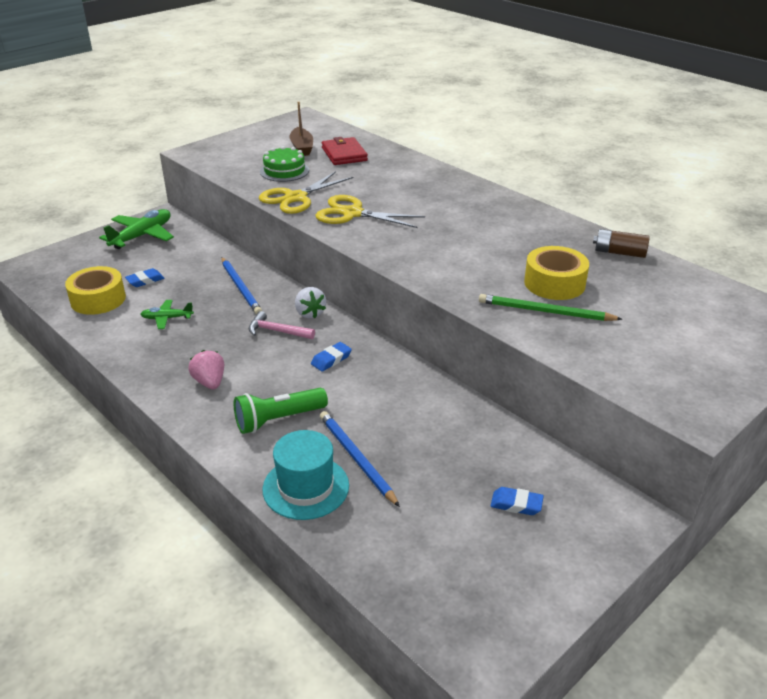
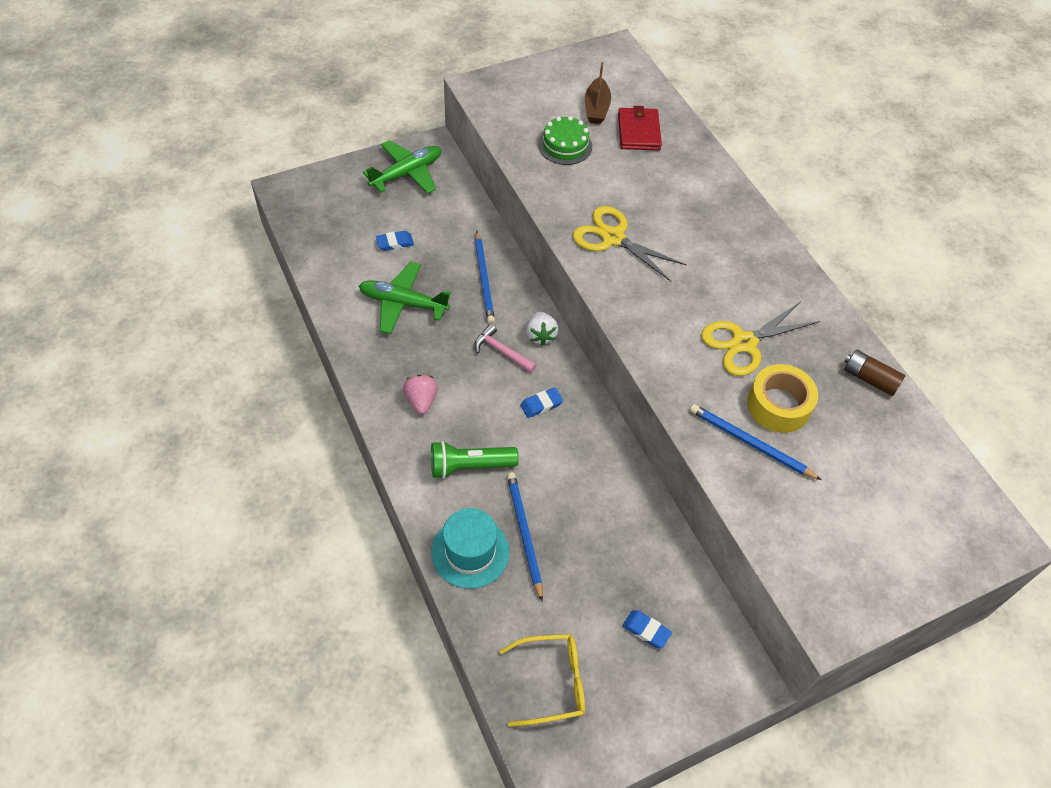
camera: 15 degrees right, 20 degrees up
(98, 299) = (345, 258): yellow tape -> none
(167, 318) = (403, 303): green plane -> green plane, size x1.80
(295, 198) = (562, 195): yellow scissors -> yellow scissors (744, 343)
(441, 576) = (552, 682): none -> yellow glasses
(545, 311) = (750, 443): green pencil -> blue pencil

